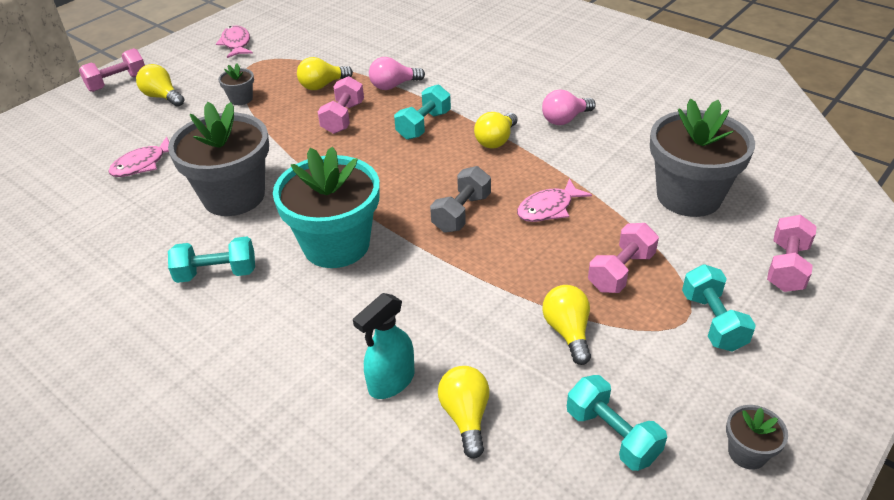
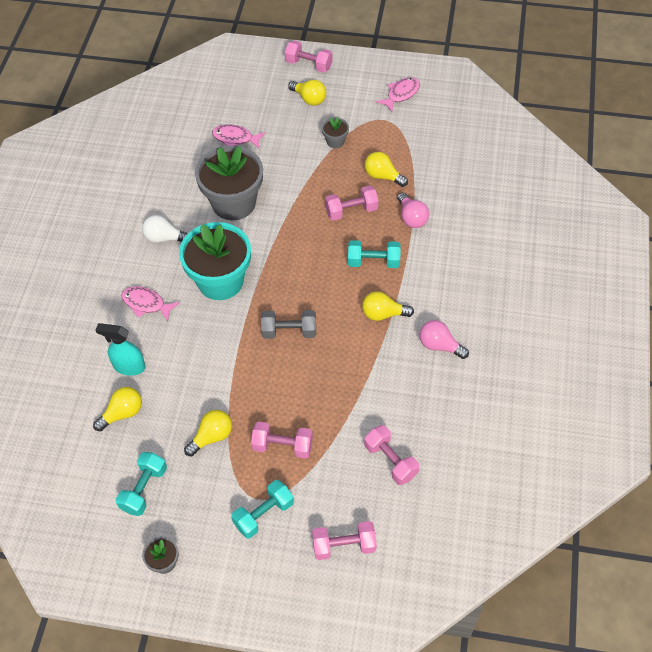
camera: 60 degrees right, 15 degrees up
(162, 97) = (309, 99): yellow light bulb -> yellow light bulb turned 120 degrees clockwise
(217, 273) = (164, 238): turquoise dumbbell -> white light bulb
(393, 86) = (411, 218): pink light bulb -> pink light bulb turned 150 degrees counterclockwise
(548, 208) = (324, 379): pink fish -> pink fish (146, 304)
(689, 196) = (390, 461): grey flower pot -> pink dumbbell

